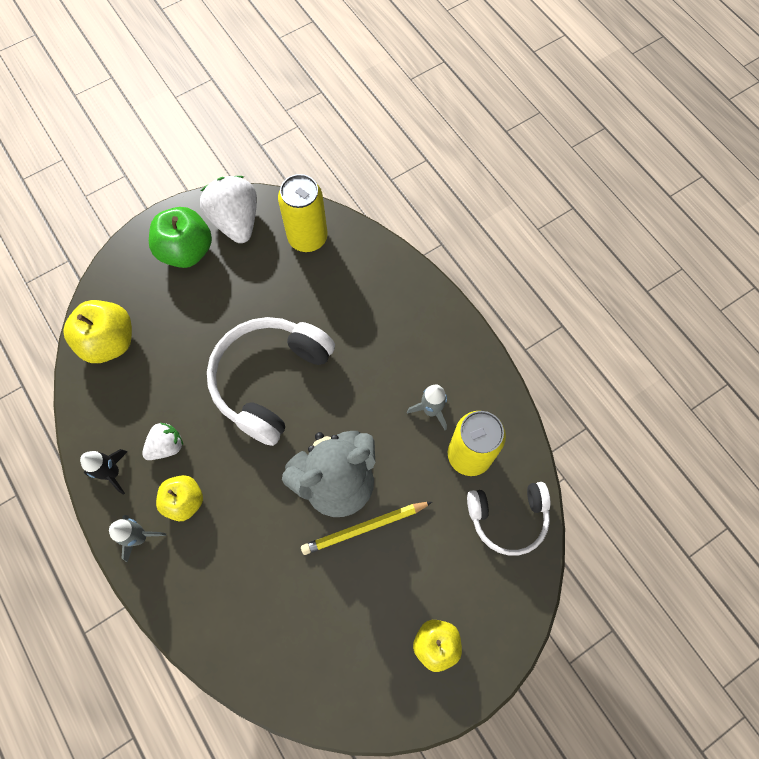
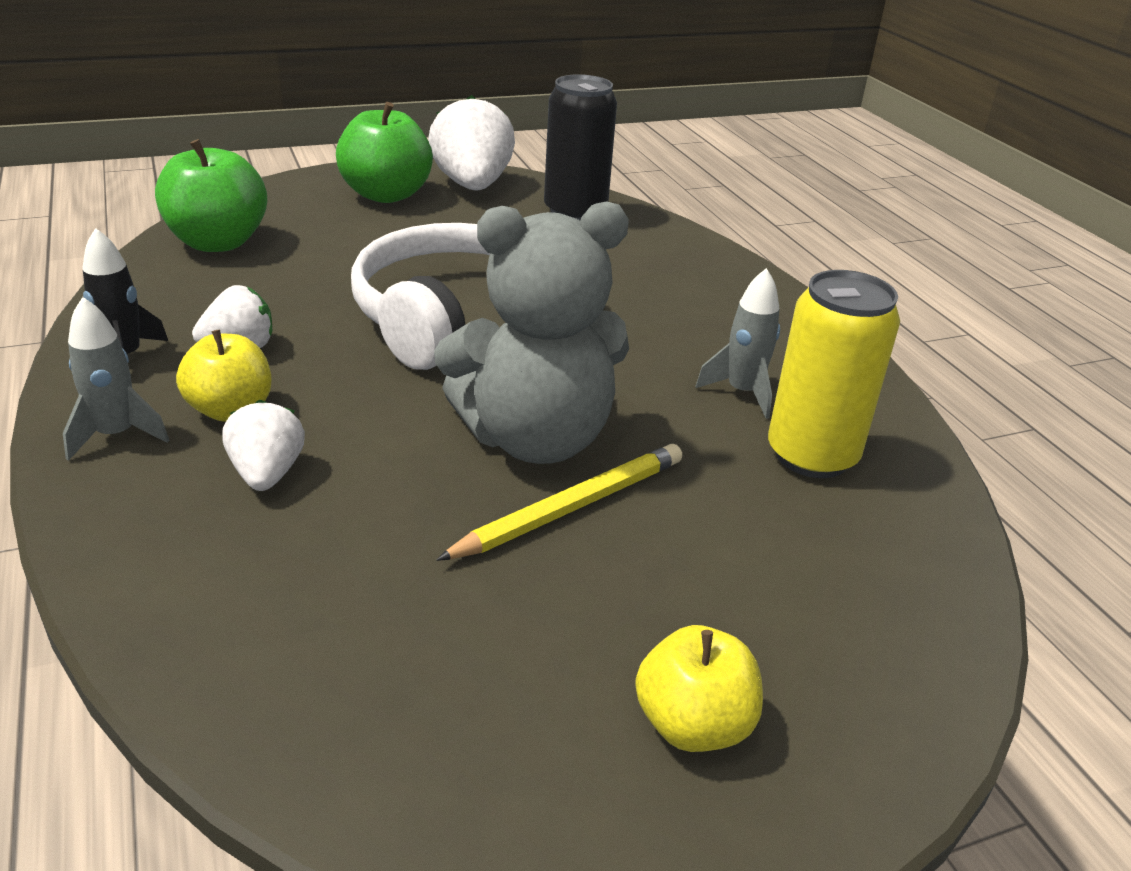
camera: 10 degrees right, 35 degrees down
(109, 342) = (218, 242): yellow apple -> green apple
(221, 544) = (267, 474): none -> white strawberry
(307, 238) = (575, 212): yellow can -> black can
(364, 528) = (571, 507): yellow pencil -> yellow pencil turned 150 degrees clockwise
(508, 518) = (891, 552): white headphones -> none

